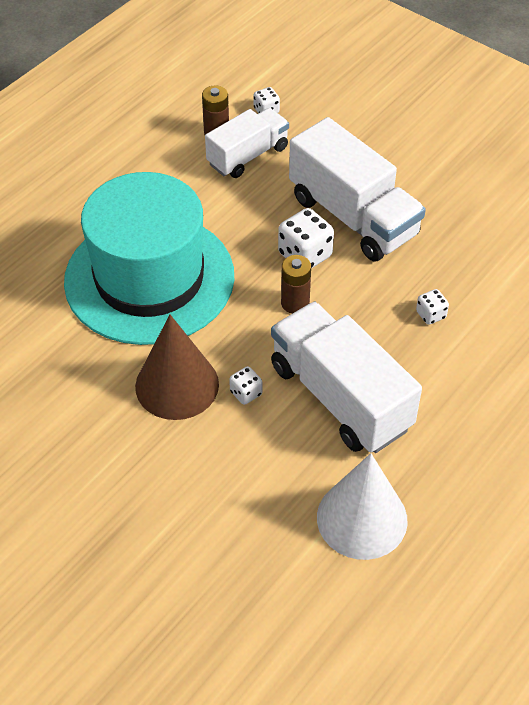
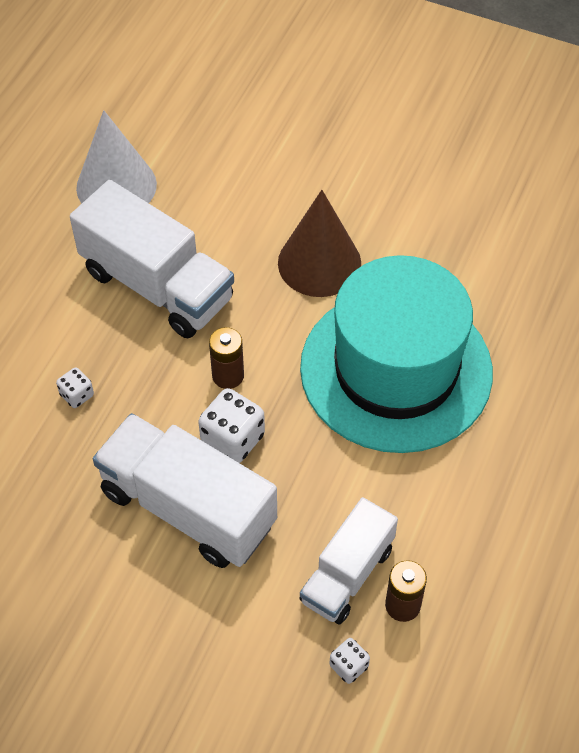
camera: 165 degrees right, 5 degrees up
(246, 393) = (250, 269): white dice -> none

